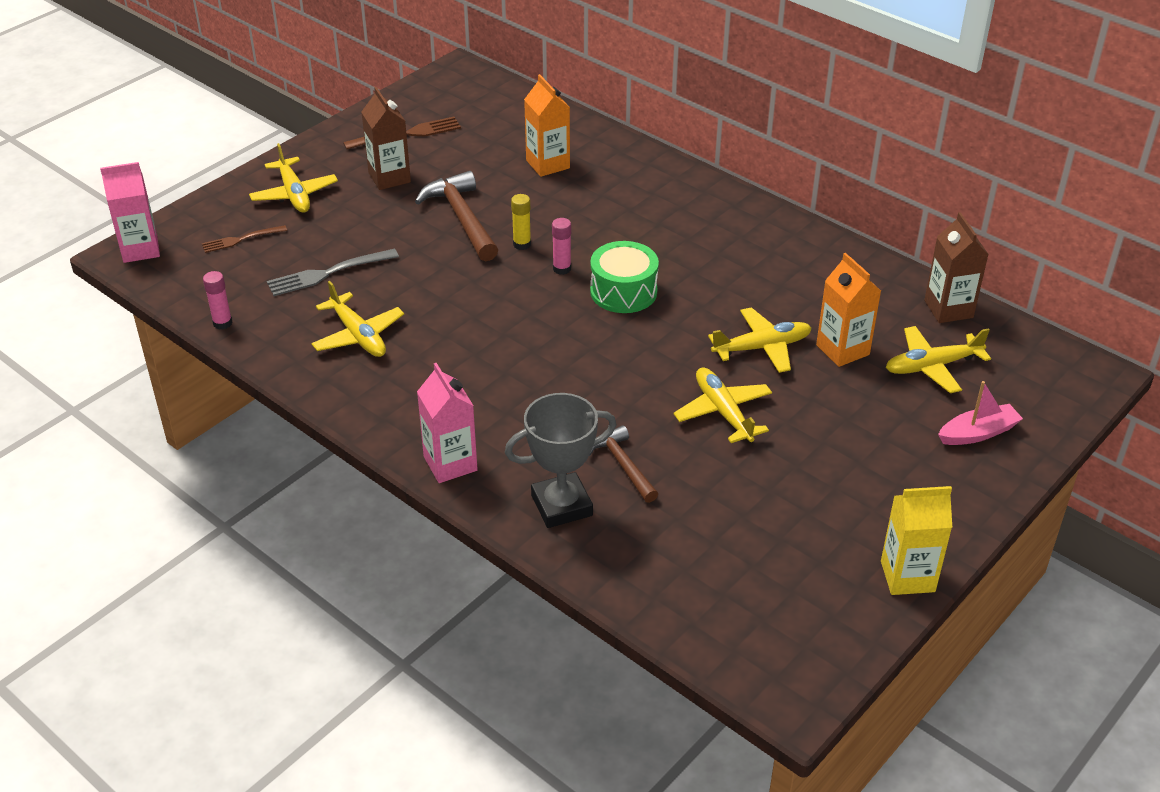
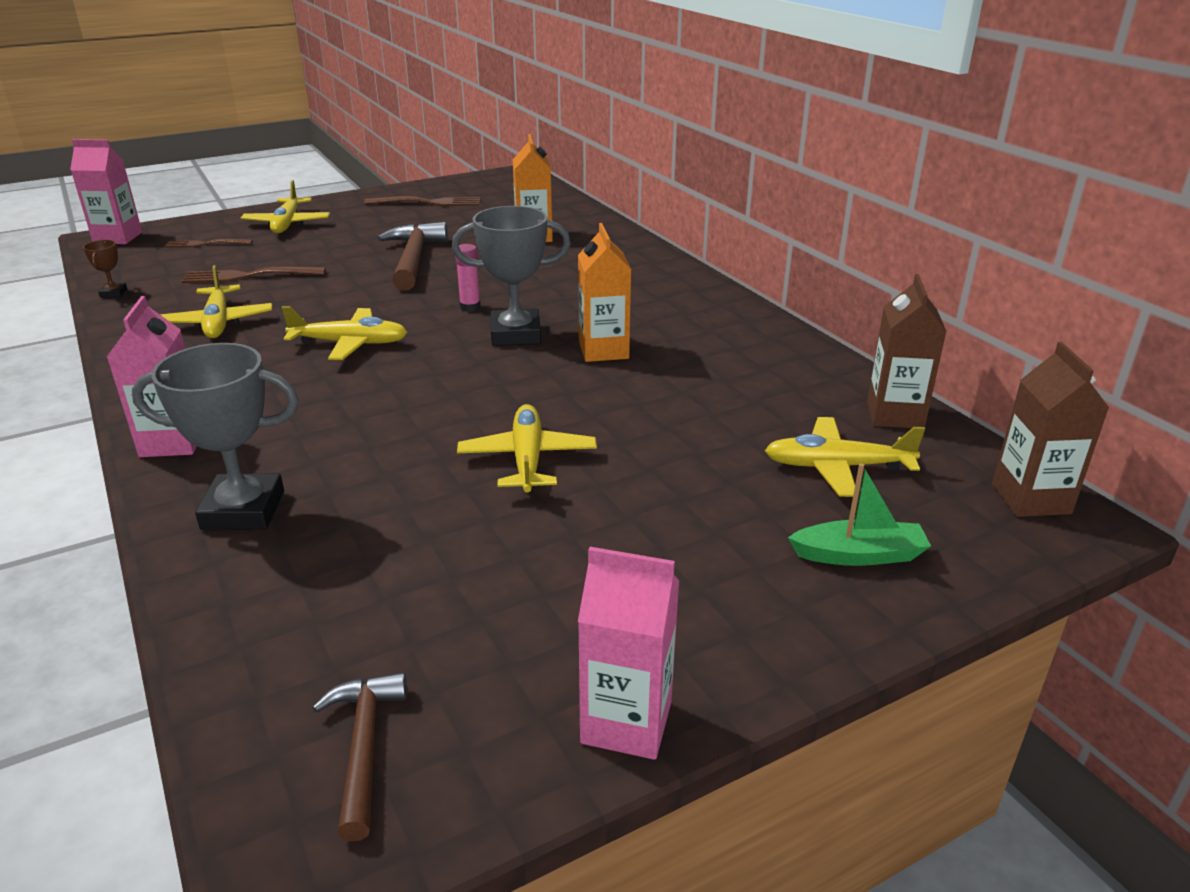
camera: 20 degrees right, 10 degrees down
(222, 323) = (113, 293): pink glue stick -> brown trophy
(328, 273) = (249, 276): grey fork -> brown fork
(389, 177) = (380, 225): brown carton -> brown carton (1030, 499)
(522, 244) = (450, 284): yellow glue stick -> none
(623, 291) = (515, 334): green drum -> grey trophy
(623, 465) = (357, 486): brown hammer -> brown hammer (364, 747)
(762, 347) = (629, 408): yellow plane -> yellow plane (350, 343)
(842, 350) = (727, 428): orange carton -> orange carton (603, 350)
(907, 576) = (626, 722): yellow carton -> pink carton
(978, 433) = (859, 555): pink boat -> green boat

